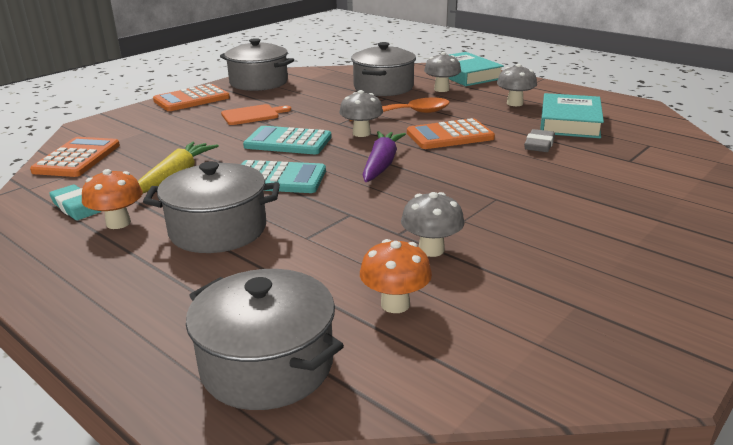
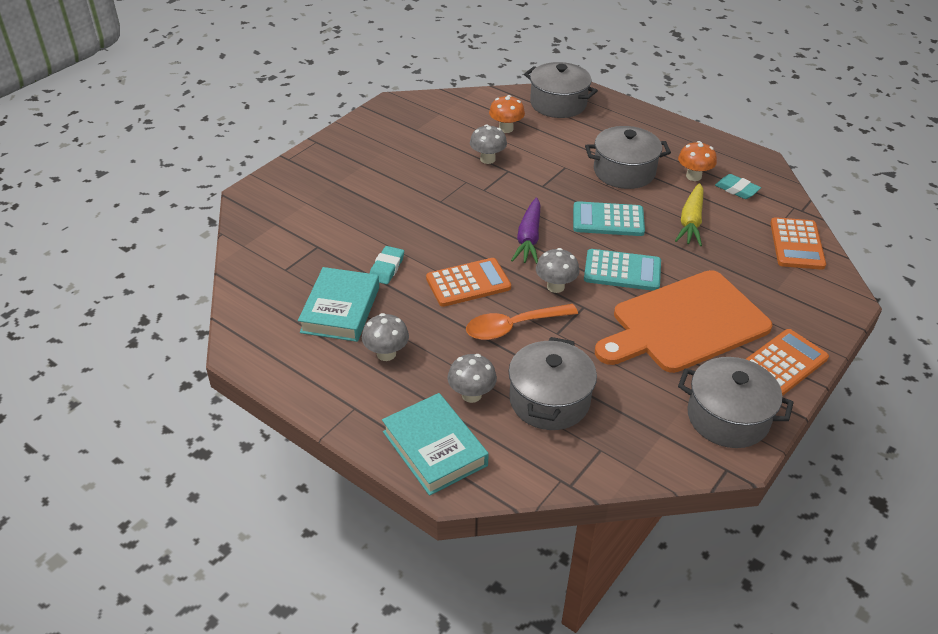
camera: 175 degrees right, 15 degrees up
(252, 115) = (685, 324): orange cutting board -> orange cutting board, size x2.35
(539, 145) = (386, 268): grey eraser -> turquoise eraser

